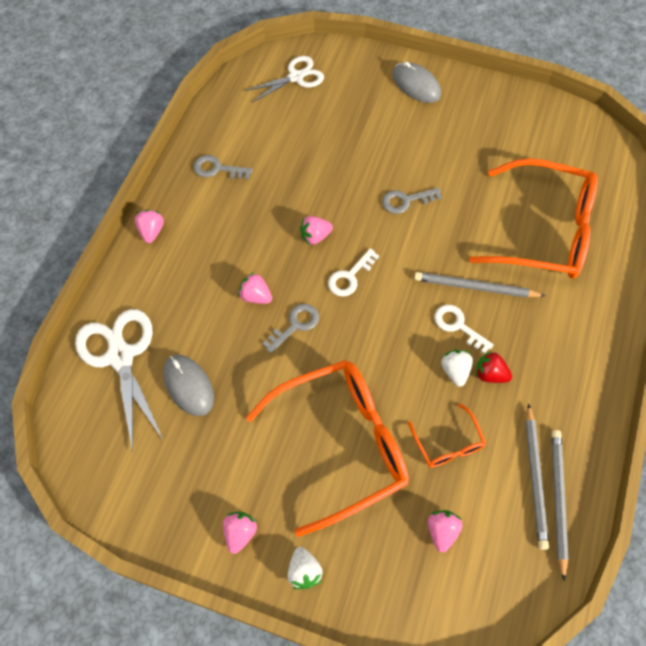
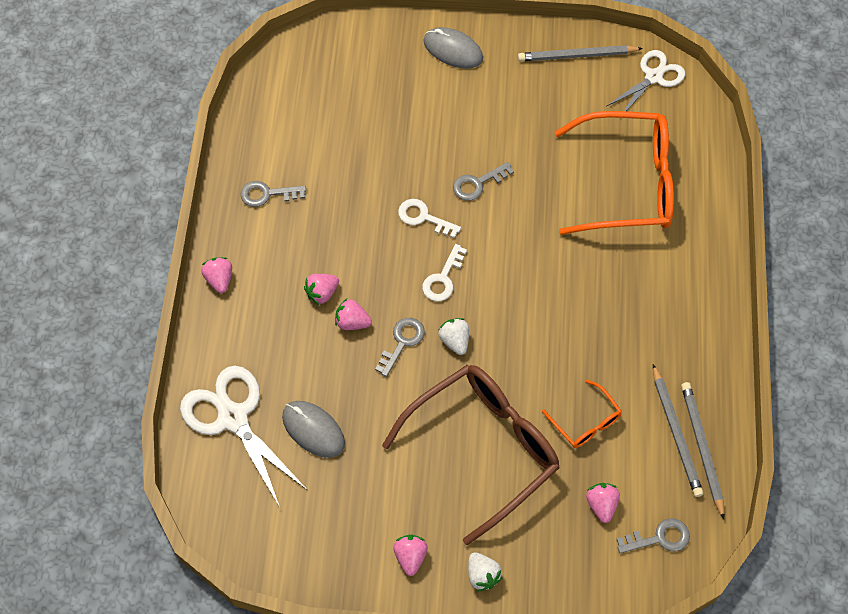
camera: 15 degrees left, 0 degrees up
(296, 77) = (319, 69): white scissors -> white scissors (653, 77)
(315, 236) = (394, 244): pink strawberry -> pink strawberry (322, 293)
(342, 444) = (484, 448): orange glasses -> brown glasses
(455, 371) = (574, 349): white strawberry -> white strawberry (455, 341)
(458, 326) = (565, 303): white key -> white key (423, 217)
(475, 287) = (572, 259): grey pencil -> grey pencil (577, 56)
(490, 374) = (609, 344): red strawberry -> none
(492, 582) = (659, 538): none -> grey key

